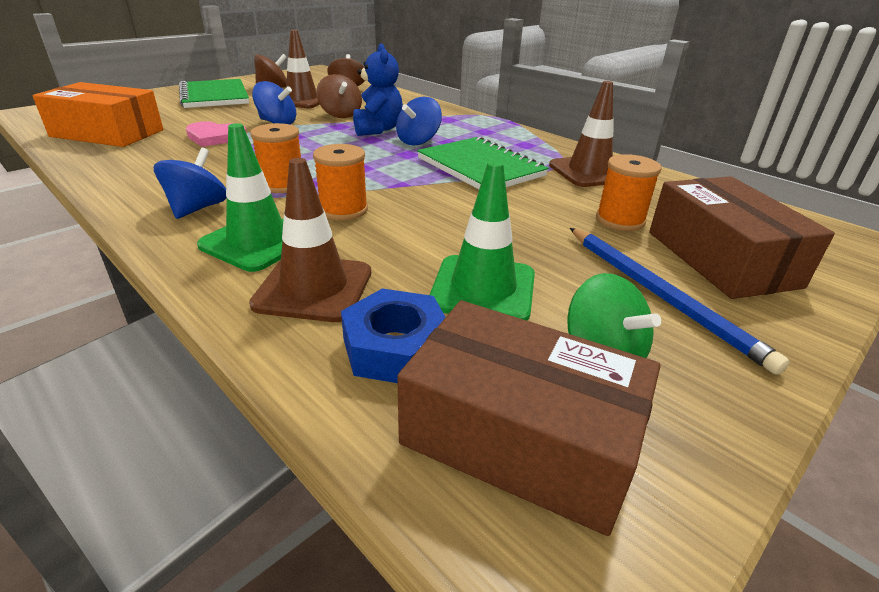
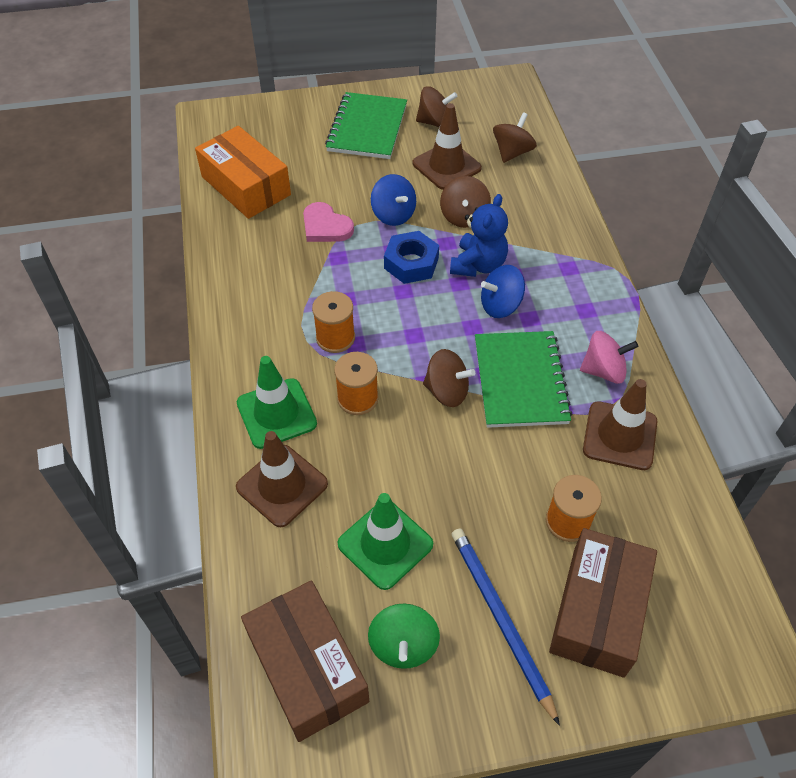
camera: 35 degrees right, 20 degrees up
(198, 208) = (259, 348): blue spinning top -> none
(395, 347) = (293, 567): blue nut -> blue nut (411, 263)
(426, 186) = (447, 391): none -> brown spinning top
(534, 150) = (603, 370): none -> pink spinning top
(660, 295) = (500, 619): blue pencil -> blue pencil turned 150 degrees clockwise

